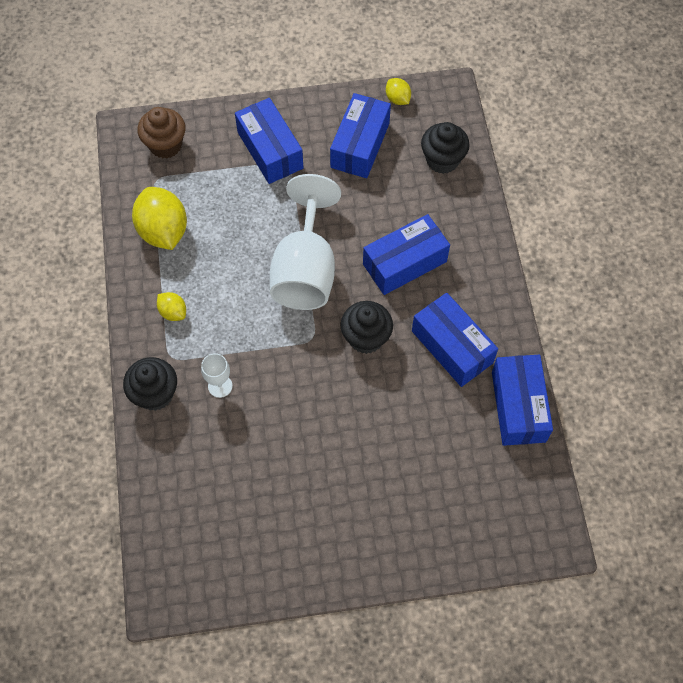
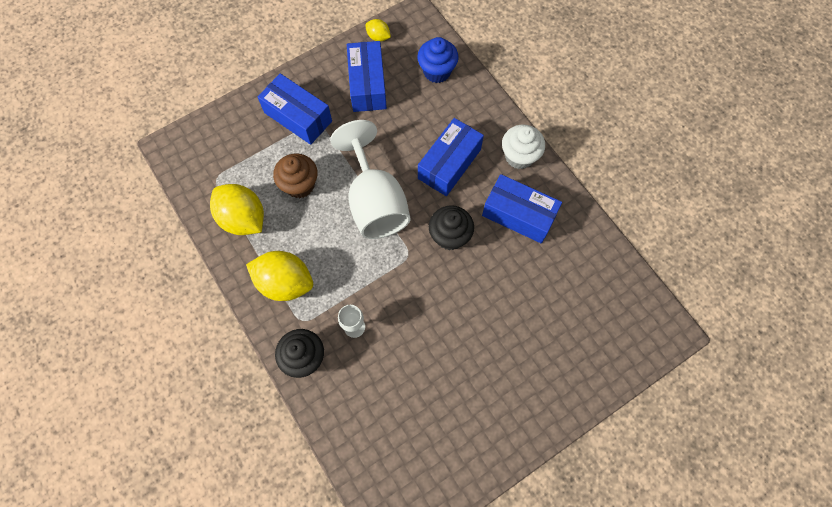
camera: 25 degrees left, 5 degrees up
(165, 145) = (209, 147): brown cupcake -> brown cupcake (300, 185)
(173, 312) = (285, 282): yellow lemon -> yellow lemon, size x2.02
(442, 160) = (437, 71): black cupcake -> blue cupcake
(486, 286) = (519, 156): none -> white cupcake
(518, 406) = (590, 240): blue box -> none

